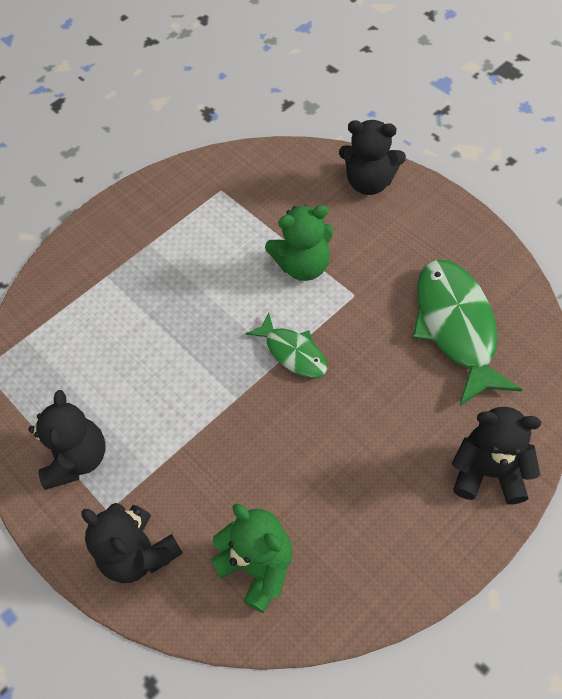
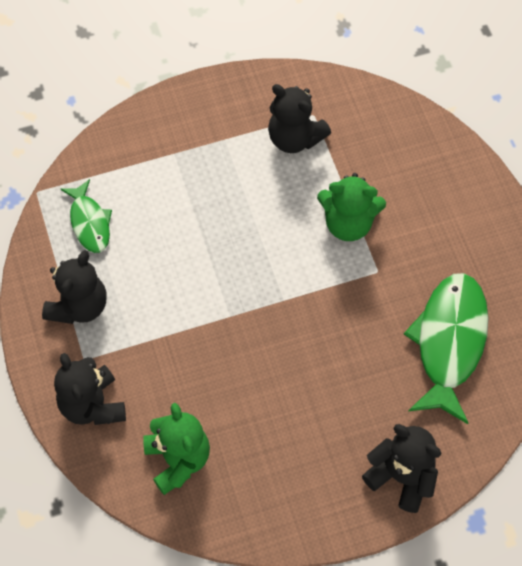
camera: 20 degrees right, 5 degrees up
(293, 352) = (297, 299): green fish -> green fish (89, 222)
(369, 182) = (452, 169): black teddy bear -> black teddy bear (294, 138)

